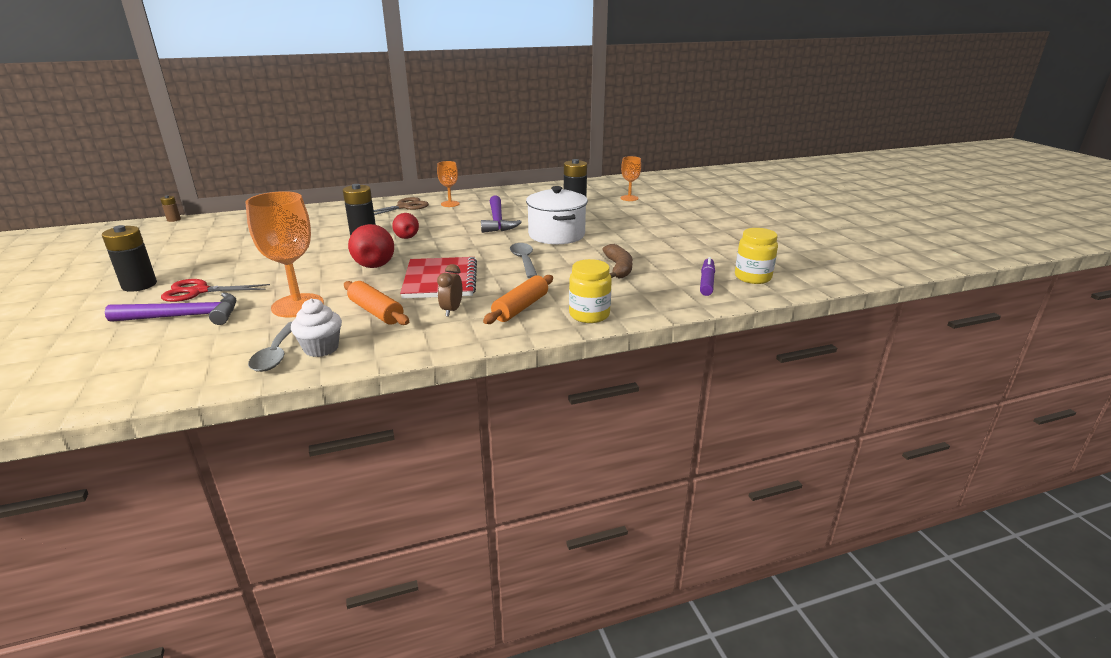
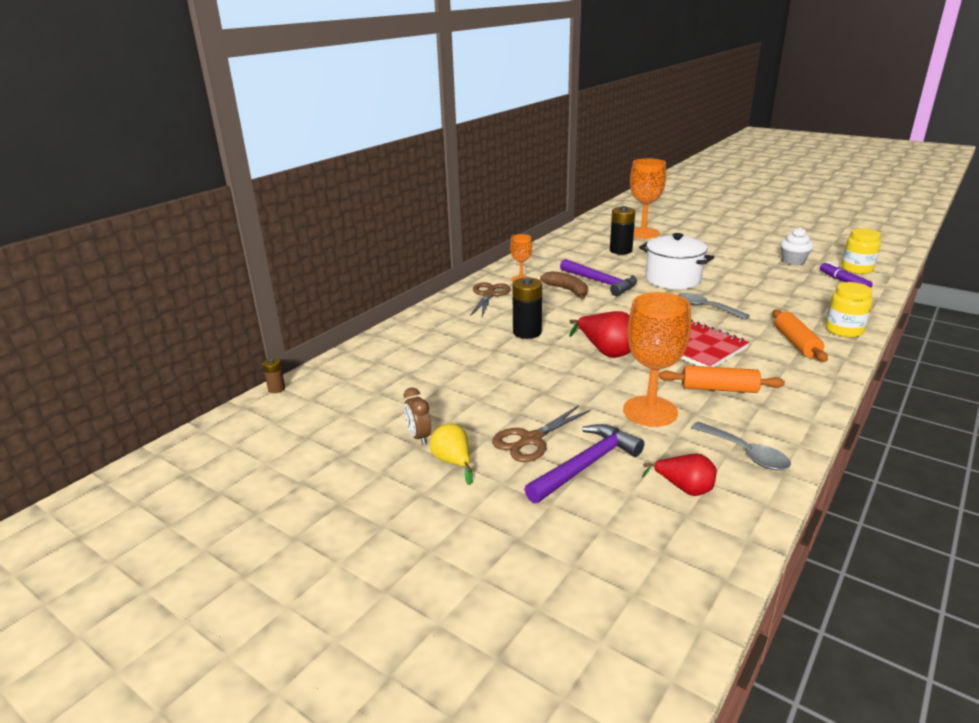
camera: 35 degrees left, 0 degrees up
(139, 285) = (453, 462): black battery -> yellow pear
(199, 291) = (531, 440): red scissors -> brown scissors
(321, 348) = (762, 433): white cupcake -> white cupcake (793, 261)
(405, 236) = (565, 320): red pear -> red pear (684, 488)
(452, 310) = (762, 364): brown clock -> brown clock (419, 437)
(618, 268) = (775, 290): brown banana -> brown banana (567, 290)
(629, 198) = (643, 233): orange goblet -> orange goblet, size x1.85

